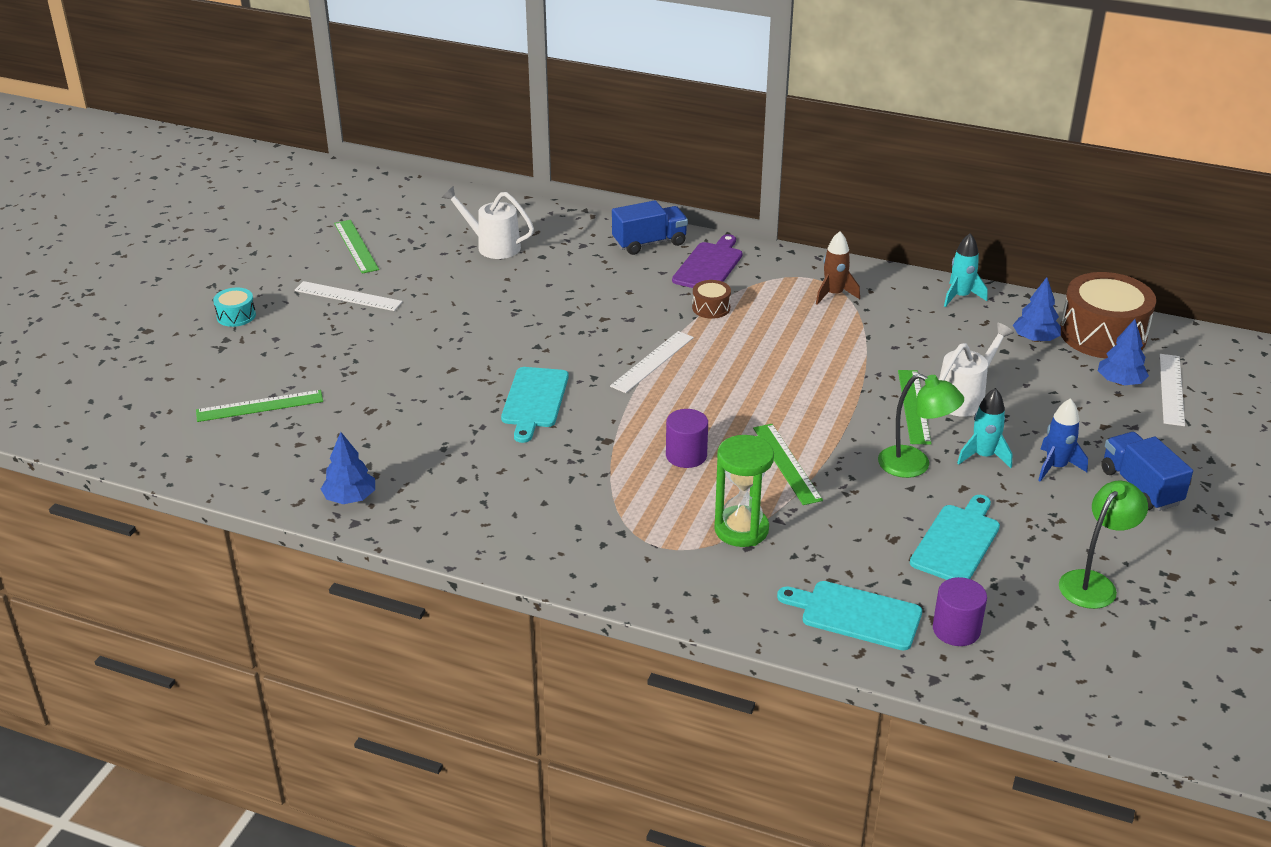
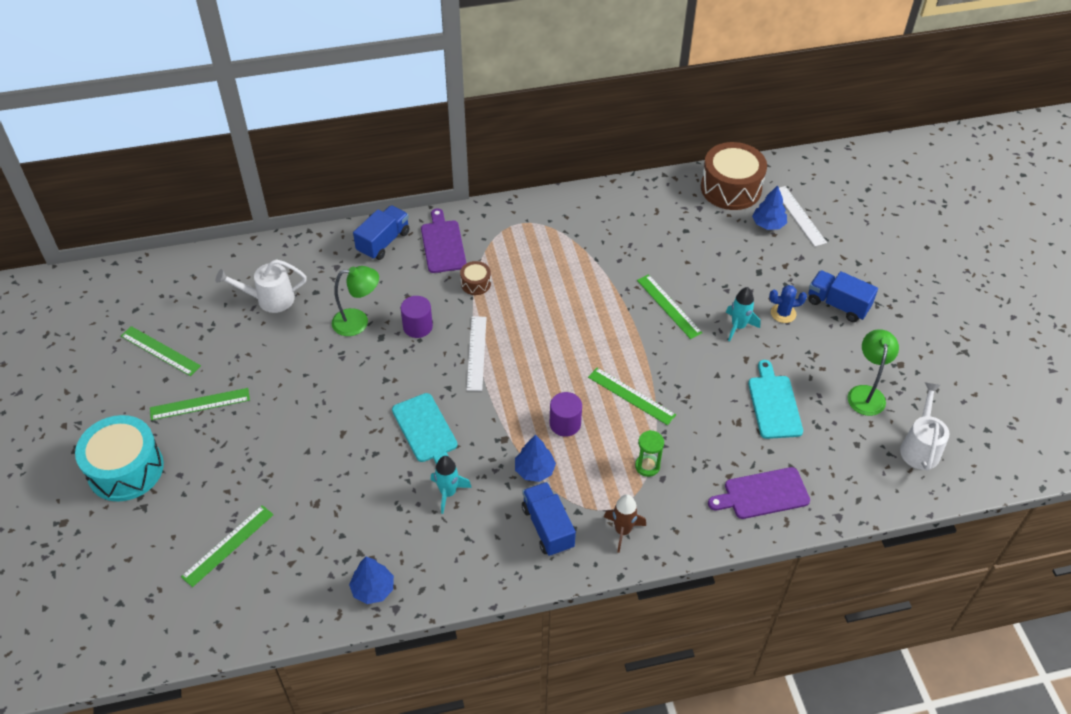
camera: 35 degrees left, 15 degrees up
(236, 316) = (125, 469): turquoise drum -> turquoise drum, size x2.17
(348, 296) = (200, 404): white ruler -> green ruler
(575, 531) = (548, 527): none -> blue truck
(741, 529) = (647, 466): green hourglass -> green hourglass, size x0.62
(834, 294) = (546, 231): brown rocket -> brown rocket (622, 531)
(856, 614) = (762, 494): turquoise cutting board -> purple cutting board
(914, 465) = (706, 356): green lamp -> green lamp (358, 322)
(956, 630) = (823, 472): purple cylinder -> purple cylinder (417, 326)
(960, 296) = (625, 195): turquoise rocket -> turquoise rocket (448, 493)
(965, 398) = (692, 283): white watering can -> white watering can (920, 446)
(1035, 339) = (696, 211): blue tree -> blue tree (534, 470)
(1056, 467) = (783, 313): blue rocket -> blue cactus

